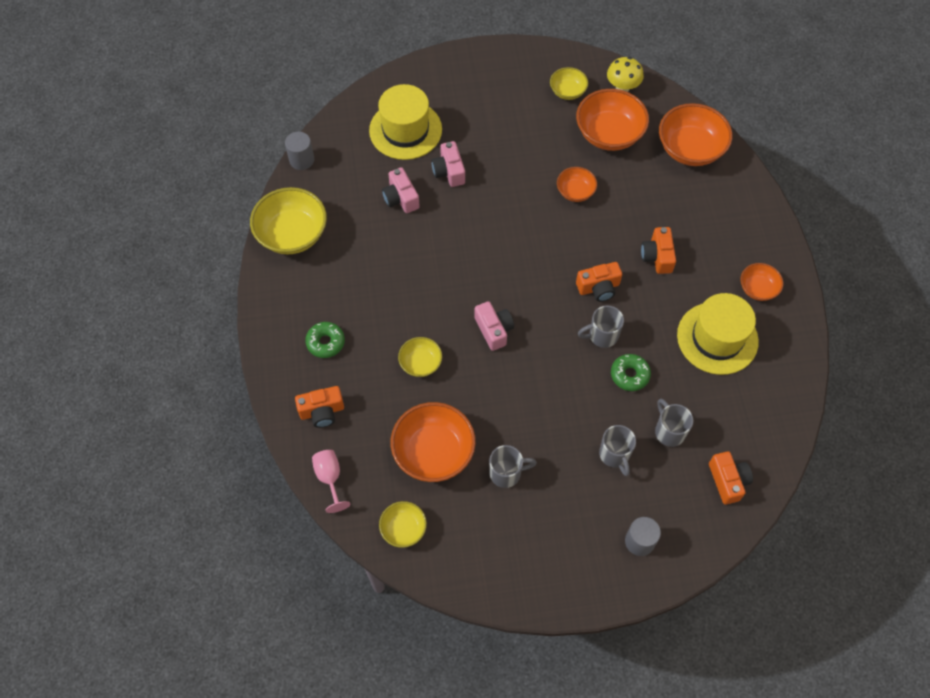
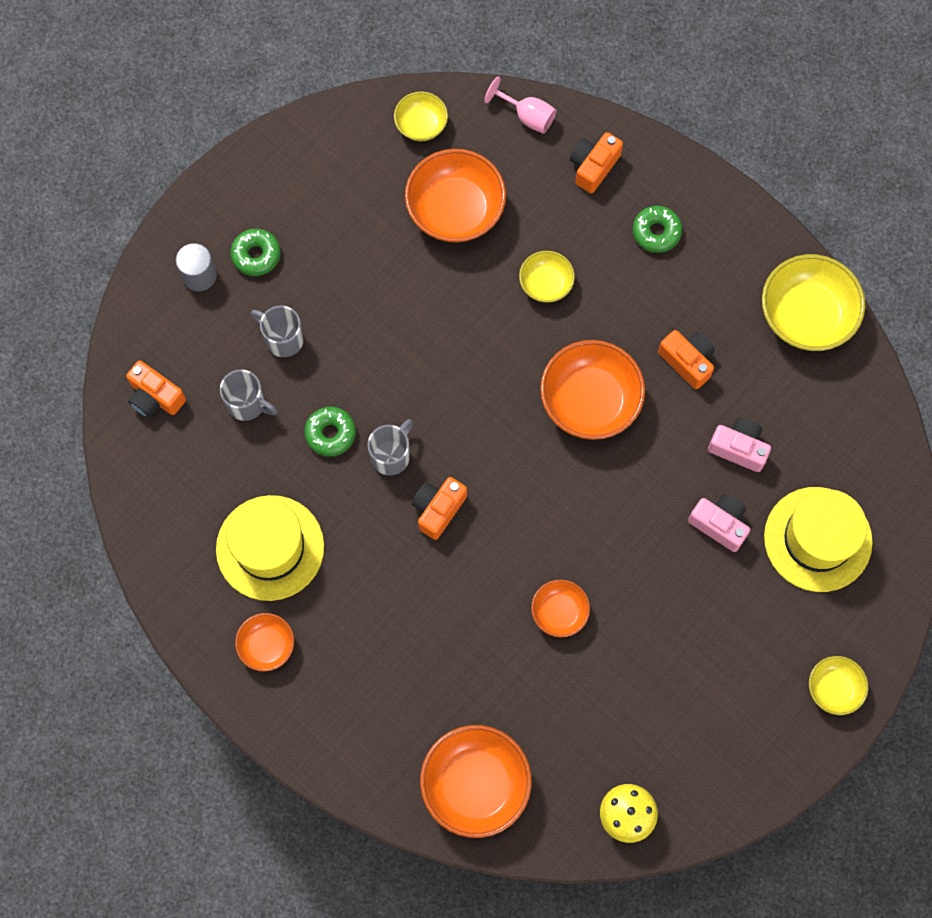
camera: 140 degrees right, 10 degrees up
(301, 160) = (888, 408): grey cylinder -> none
(494, 330) = (505, 375): pink camera -> none
(506, 473) = (371, 243): grey mug -> none
(567, 91) = (685, 752): yellow bowl -> yellow bowl (834, 688)
(590, 525) = (256, 255): none -> green donut
(609, 134) = (586, 728): orange bowl -> orange bowl (590, 401)
(657, 256) = (405, 599): orange camera -> orange camera (687, 361)

